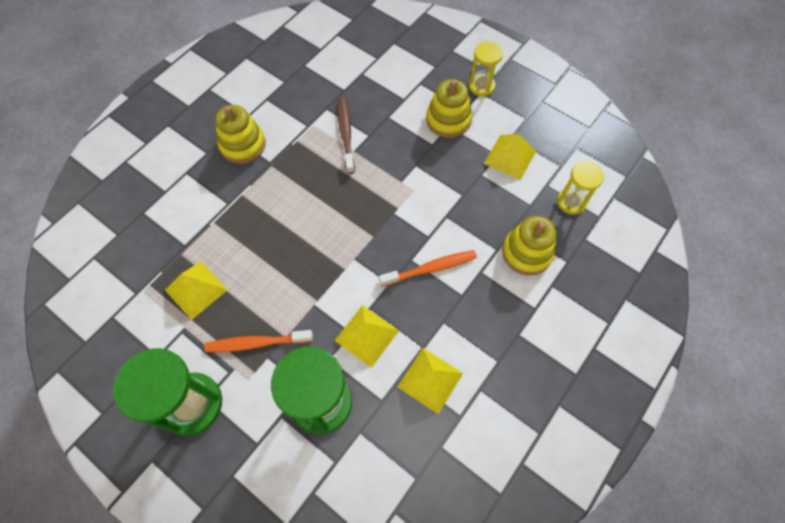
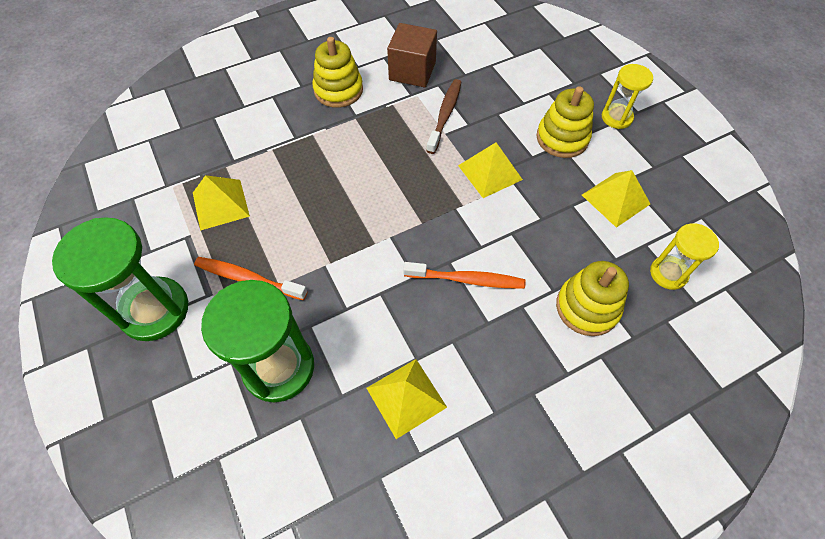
camera: 25 degrees right, 5 degrees down
(298, 103) = (412, 71): none -> brown cube
(366, 335) = (362, 319): yellow pyramid -> yellow pyramid (490, 172)

